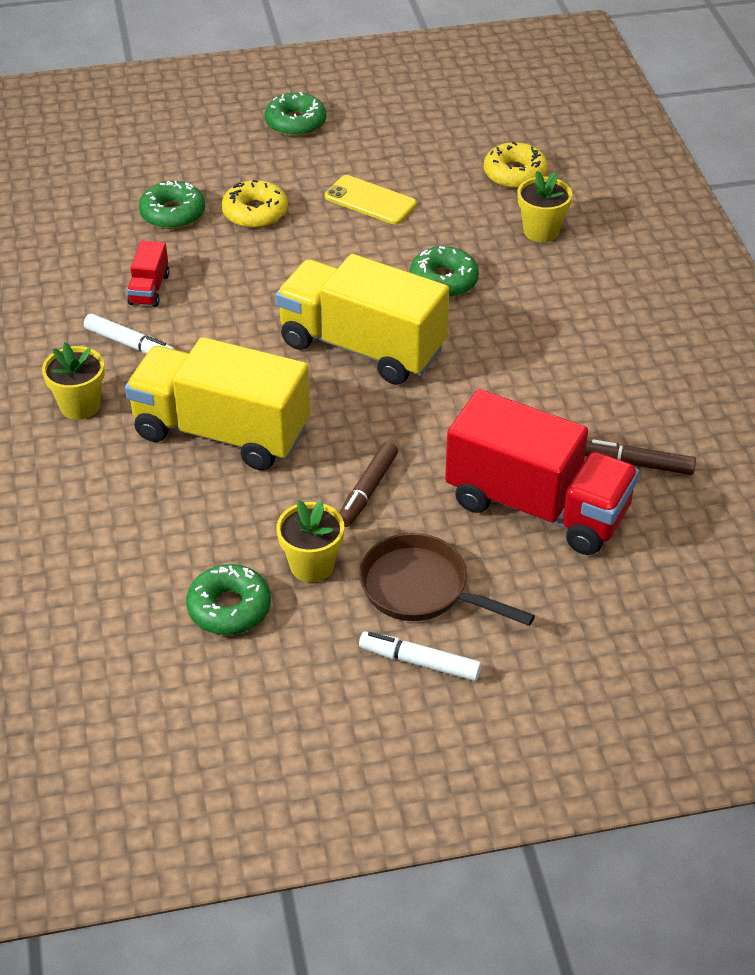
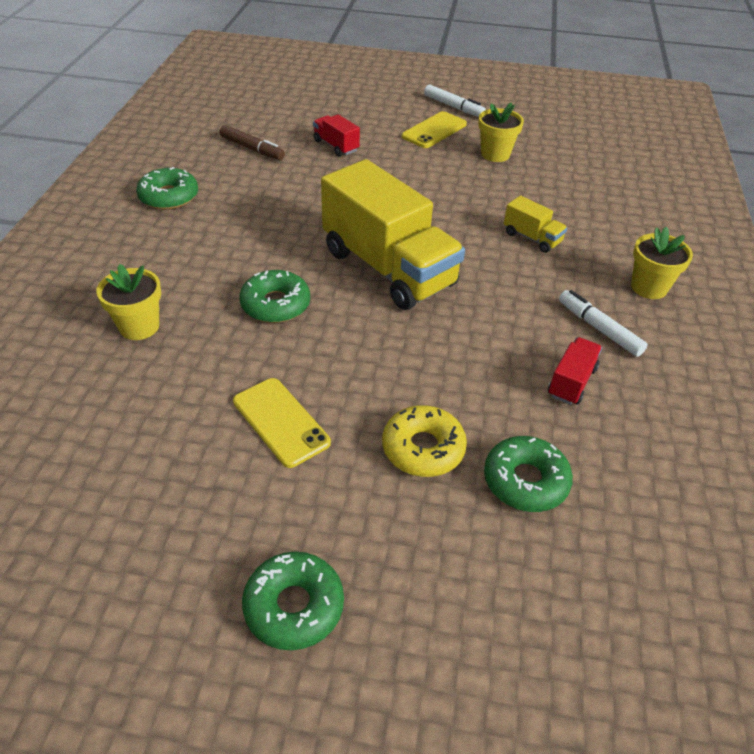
camera: 160 degrees left, 0 degrees up
(221, 432) = (532, 238): yellow truck -> yellow truck, size x0.42
(229, 608) = (553, 149): green donut -> green donut (169, 197)
(367, 490) = (440, 179): brown marker -> none
(422, 589) = (434, 130): brown pan -> yellow phone
(515, 174) = (92, 406): yellow donut -> none
(537, 506) = (336, 146): red truck -> red truck, size x0.42

